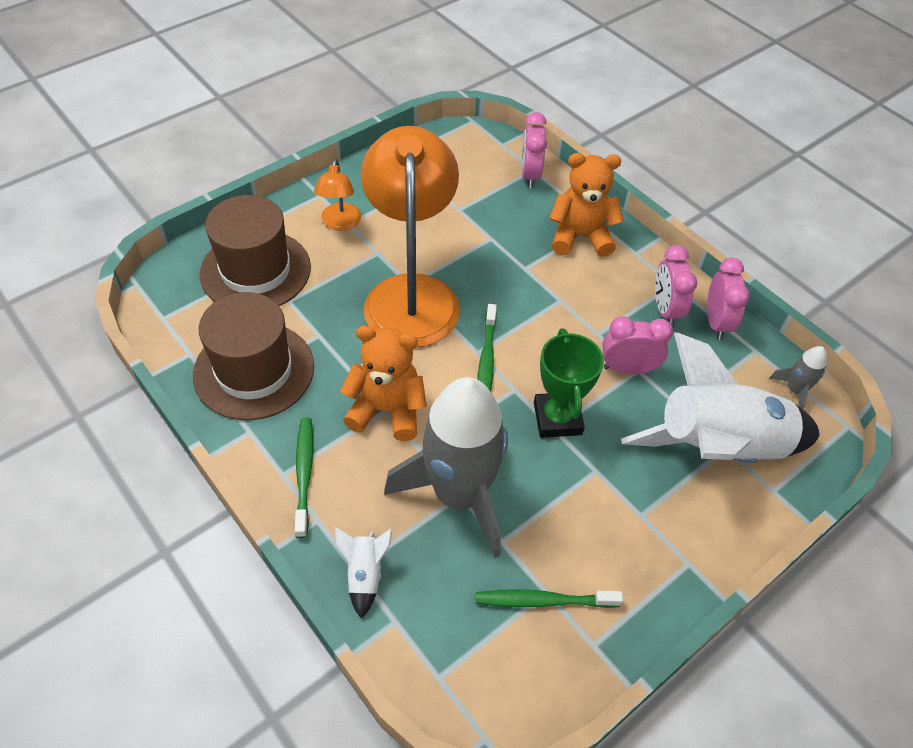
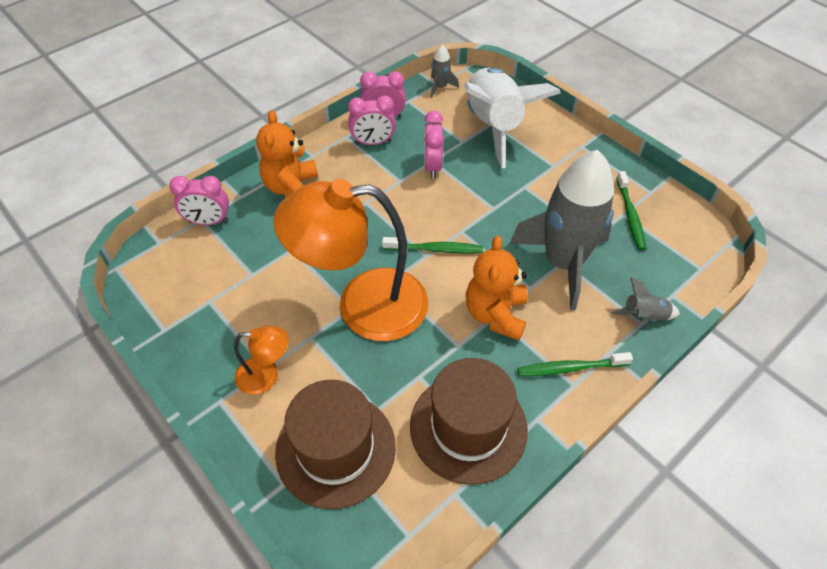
camera: 90 degrees left, 0 degrees up
(365, 574) = (644, 316): white rocket -> grey rocket
(557, 418) = (484, 206): green trophy -> none

